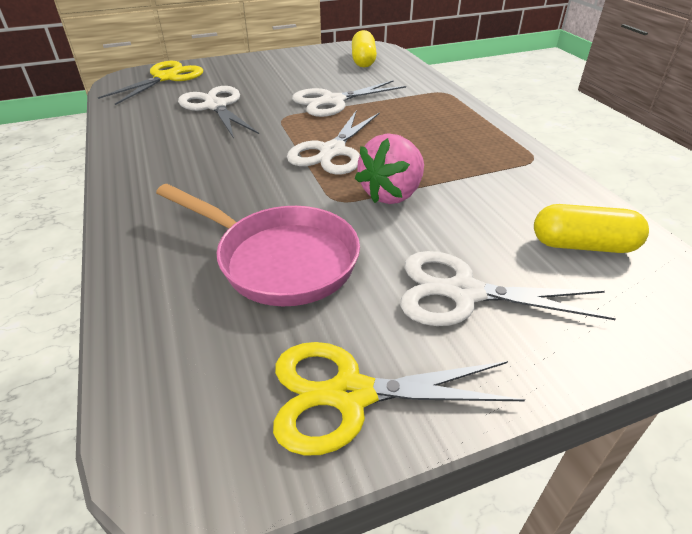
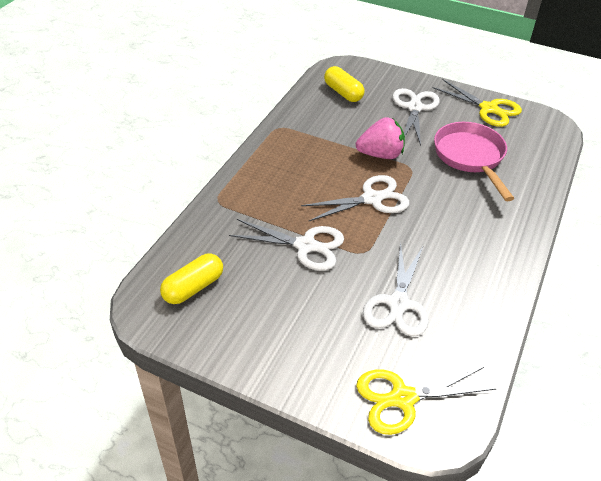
camera: 135 degrees left, 5 degrees up
(463, 293) = (414, 108): white scissors -> white scissors turned 135 degrees counterclockwise

